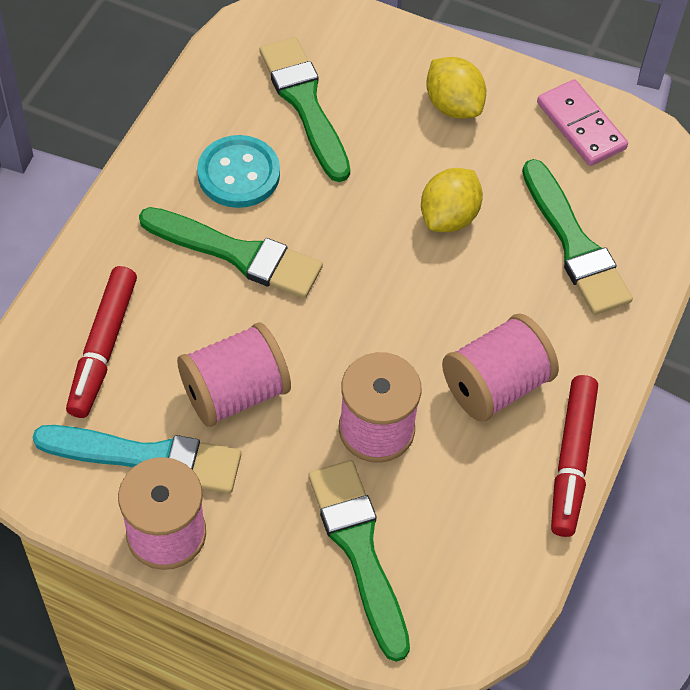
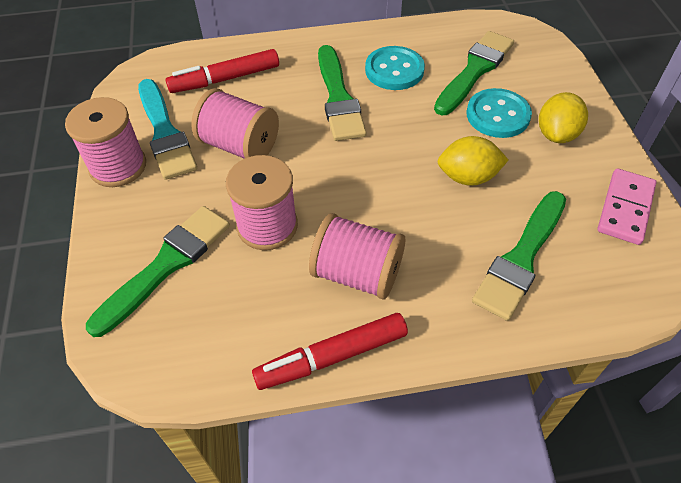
camera: 60 degrees right, 5 degrees down
(387, 132) = (498, 115): none -> turquoise button

